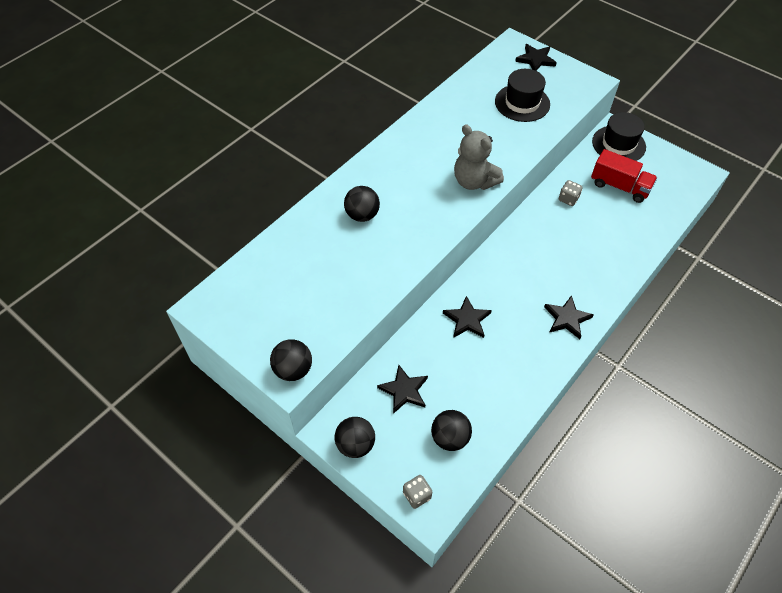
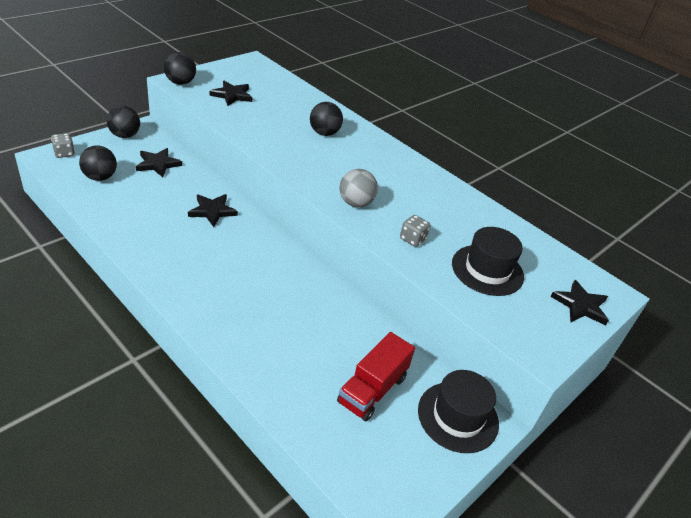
camera: 90 degrees right, 15 degrees down
(474, 181) = (355, 203): grey teddy bear -> grey ball
(567, 318) = (183, 278): black star -> black star (232, 95)
(568, 199) = (356, 328): grey dice -> grey dice (412, 239)

